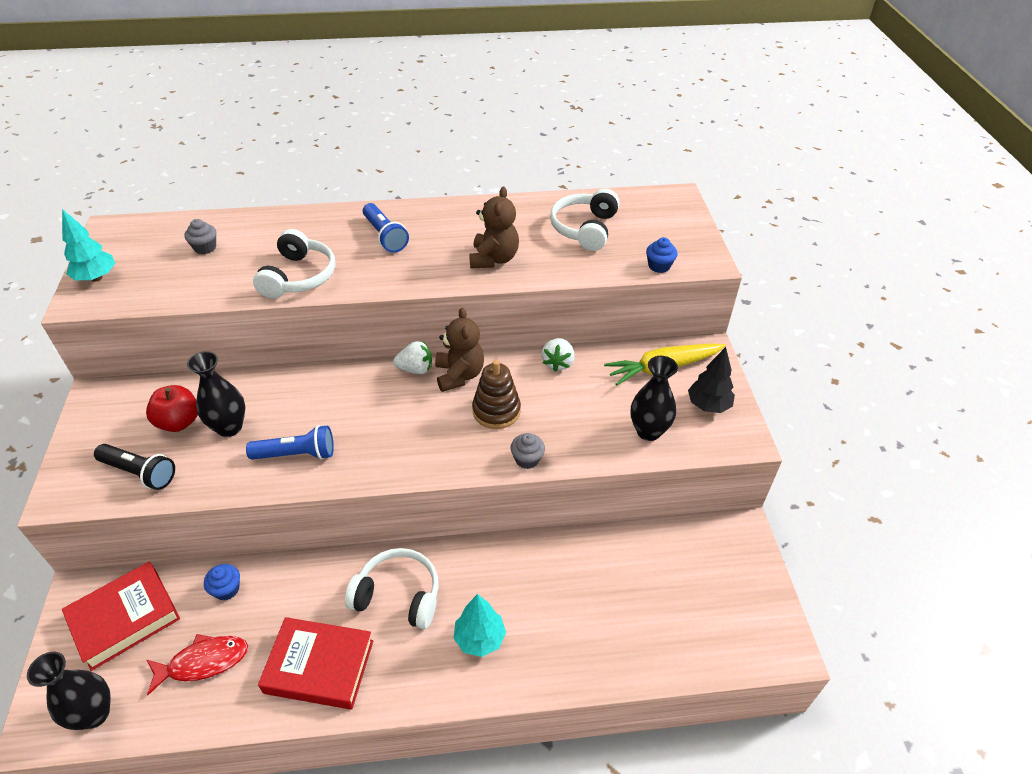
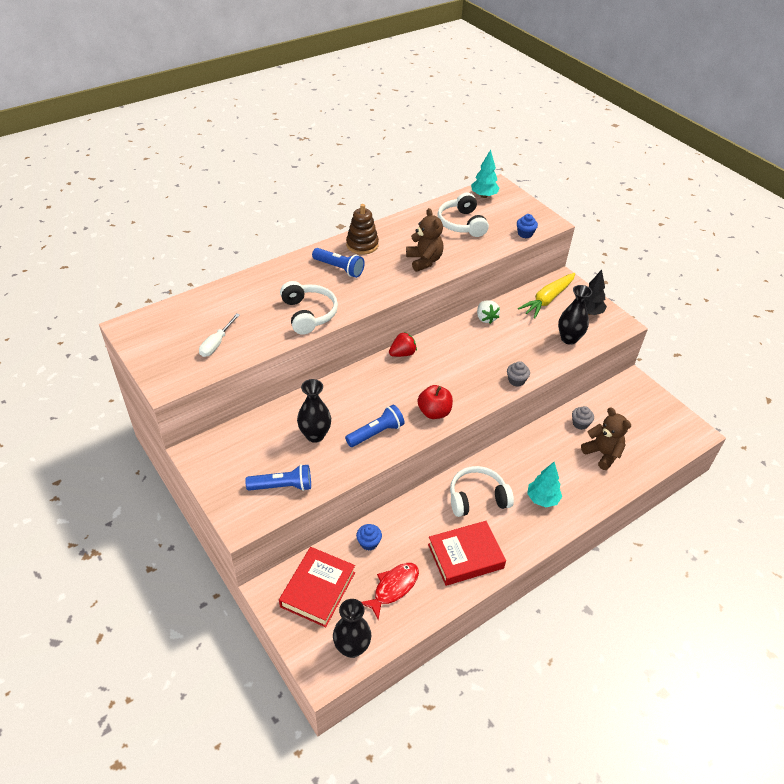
camera: 30 degrees left, 0 degrees up
(96, 278) = (160, 364): turquoise tree -> turquoise tree (484, 196)
(139, 473) = (282, 486): black flashlight -> blue flashlight
(172, 275) = (217, 343): none -> white screwdriver
(179, 422) = (276, 446): red apple -> red apple (434, 412)
(205, 247) = (219, 317): grey cupcake -> grey cupcake (580, 423)
(415, 369) = (402, 353): white strawberry -> red strawberry
(459, 375) = (433, 347): brown teddy bear -> brown teddy bear (602, 454)
(496, 411) = (474, 360): brown stacking toy -> brown stacking toy (362, 245)

